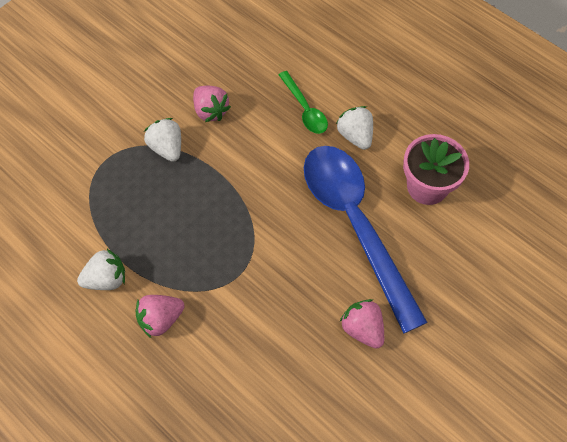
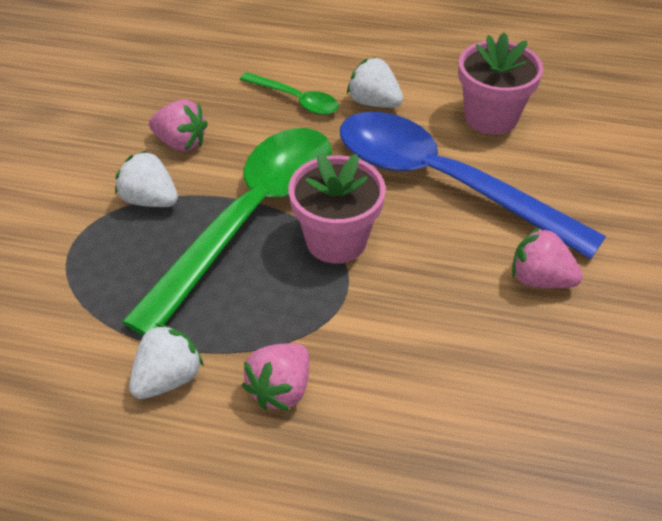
camera: 30 degrees left, 15 degrees down
(216, 192) = (249, 219): none -> green spoon
(257, 234) = (336, 240): none -> pink flower pot

